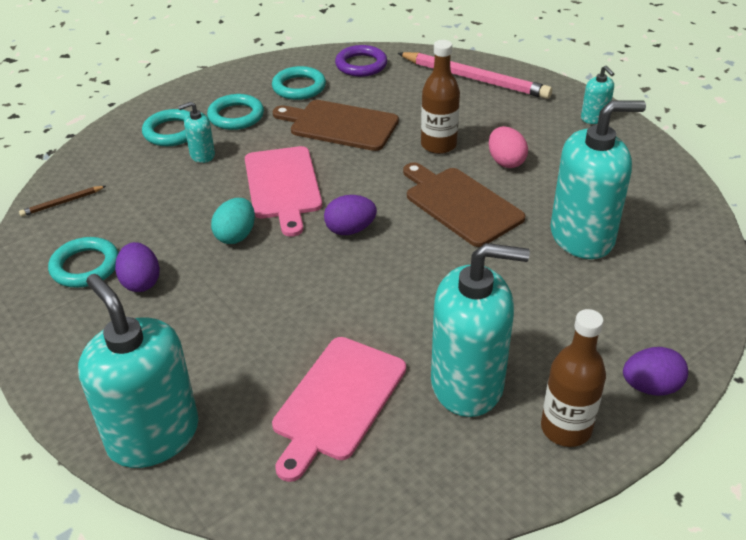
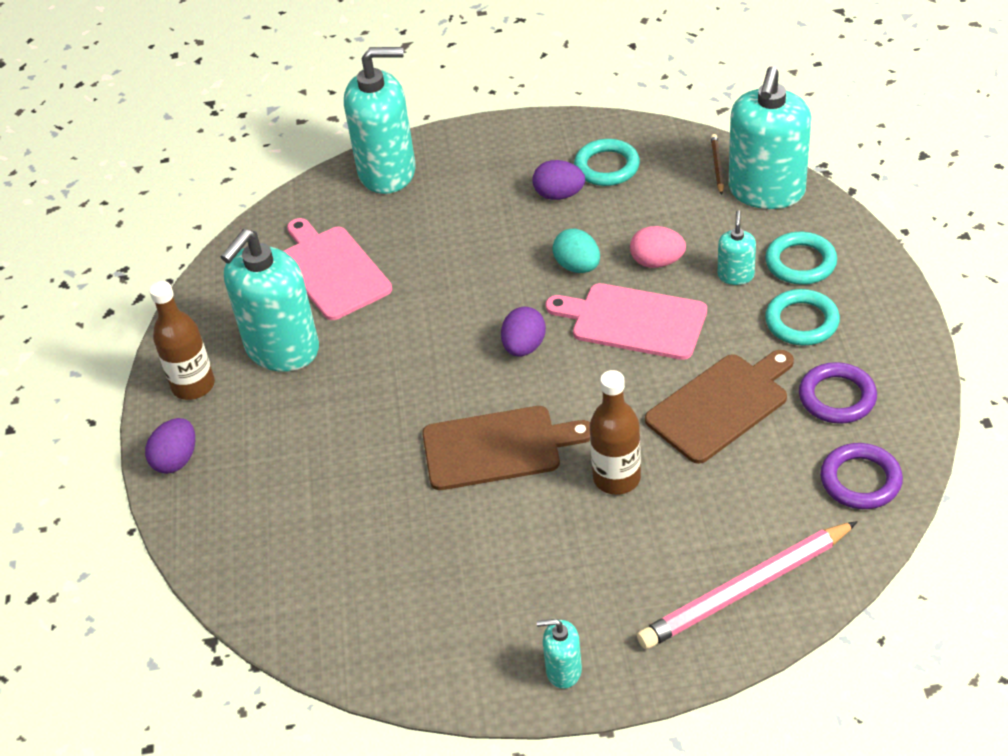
camera: 125 degrees right, 5 degrees up
(299, 87) = (837, 397): turquoise ring -> purple ring
(505, 162) = (540, 524): pink egg -> pink egg (657, 262)
(582, 236) = (372, 521): turquoise soap dispenser -> turquoise soap dispenser (766, 191)

